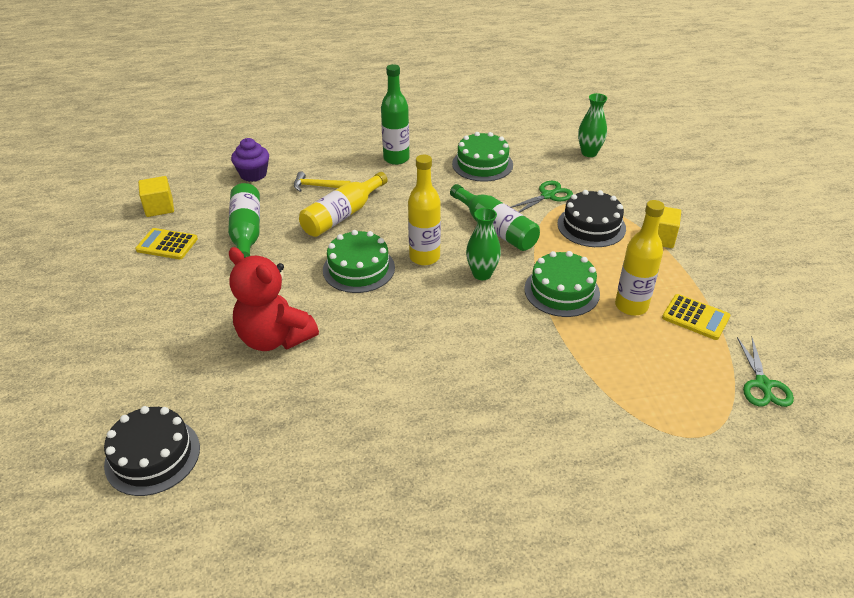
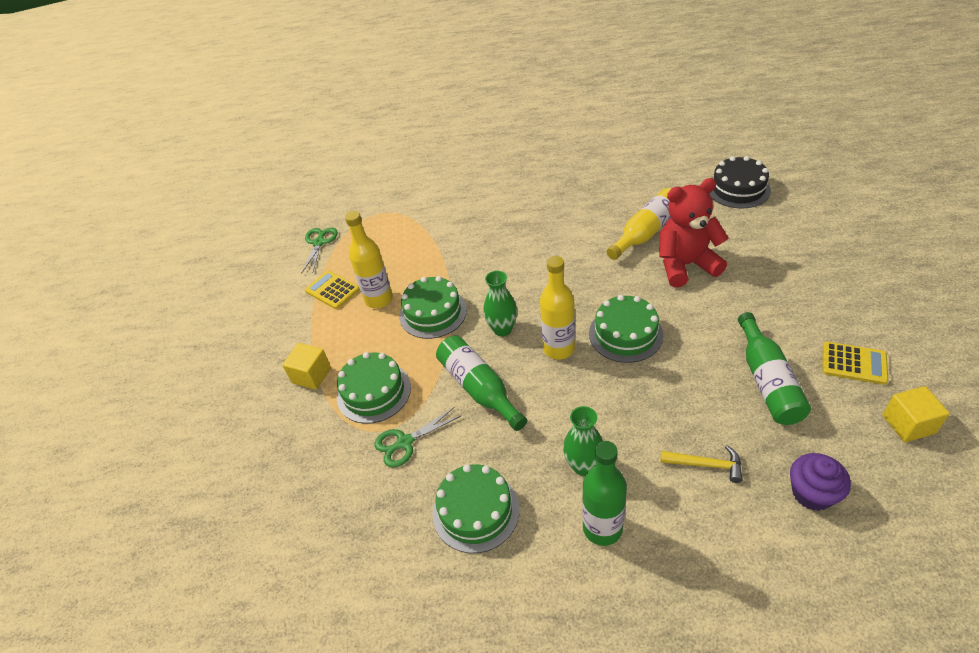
camera: 170 degrees left, 5 degrees up
(275, 338) = (685, 265): red teddy bear -> red teddy bear turned 60 degrees counterclockwise
(342, 215) = (659, 409): yellow bottle -> yellow bottle (646, 232)
(589, 153) = (317, 535): green vase -> green vase (583, 466)
(591, 226) = (374, 392): black cake -> green cake

